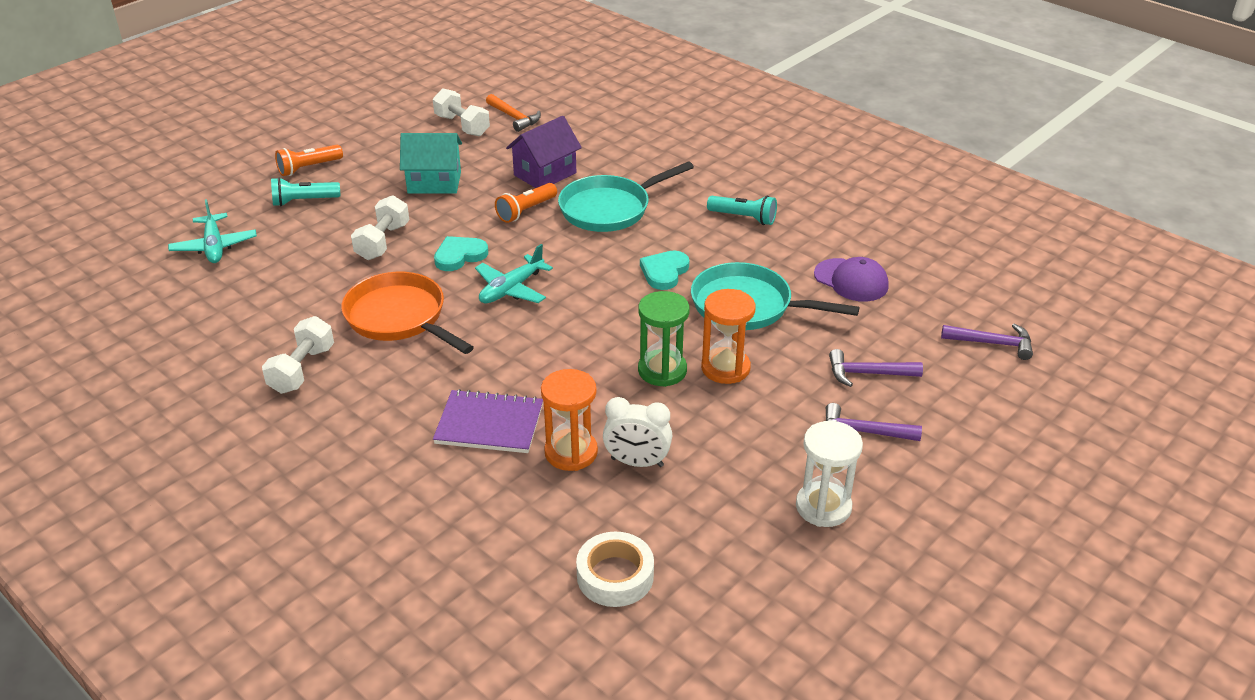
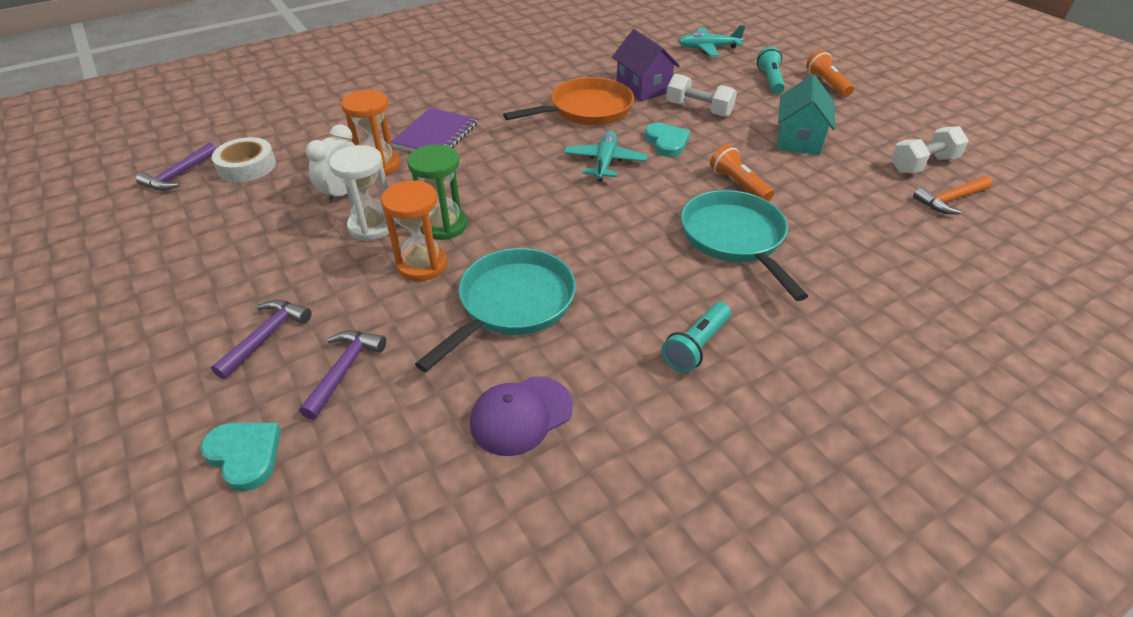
camera: 105 degrees right, 5 degrees up
(302, 369) = (542, 74): white dumbbell -> none
(511, 289) = (605, 162): turquoise plane -> turquoise plane turned 45 degrees clockwise
(545, 174) = (815, 205): purple house -> purple house (643, 88)
(664, 272) = (598, 256): turquoise heart -> turquoise heart (245, 455)
(823, 507) = (207, 281): white hourglass -> white hourglass (372, 226)
(992, 343) = (311, 530): purple hammer -> purple hammer (179, 175)

